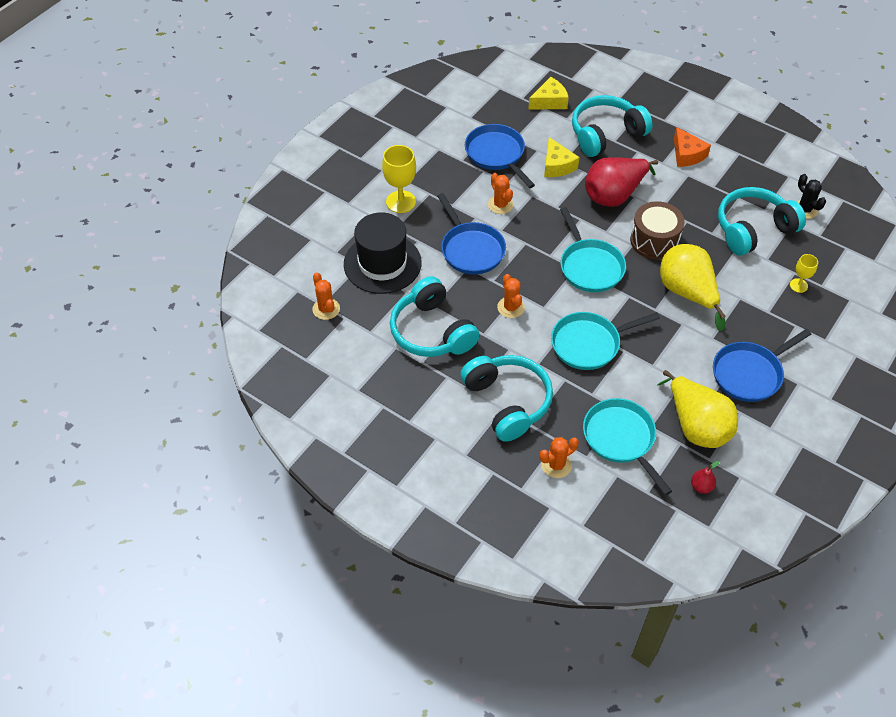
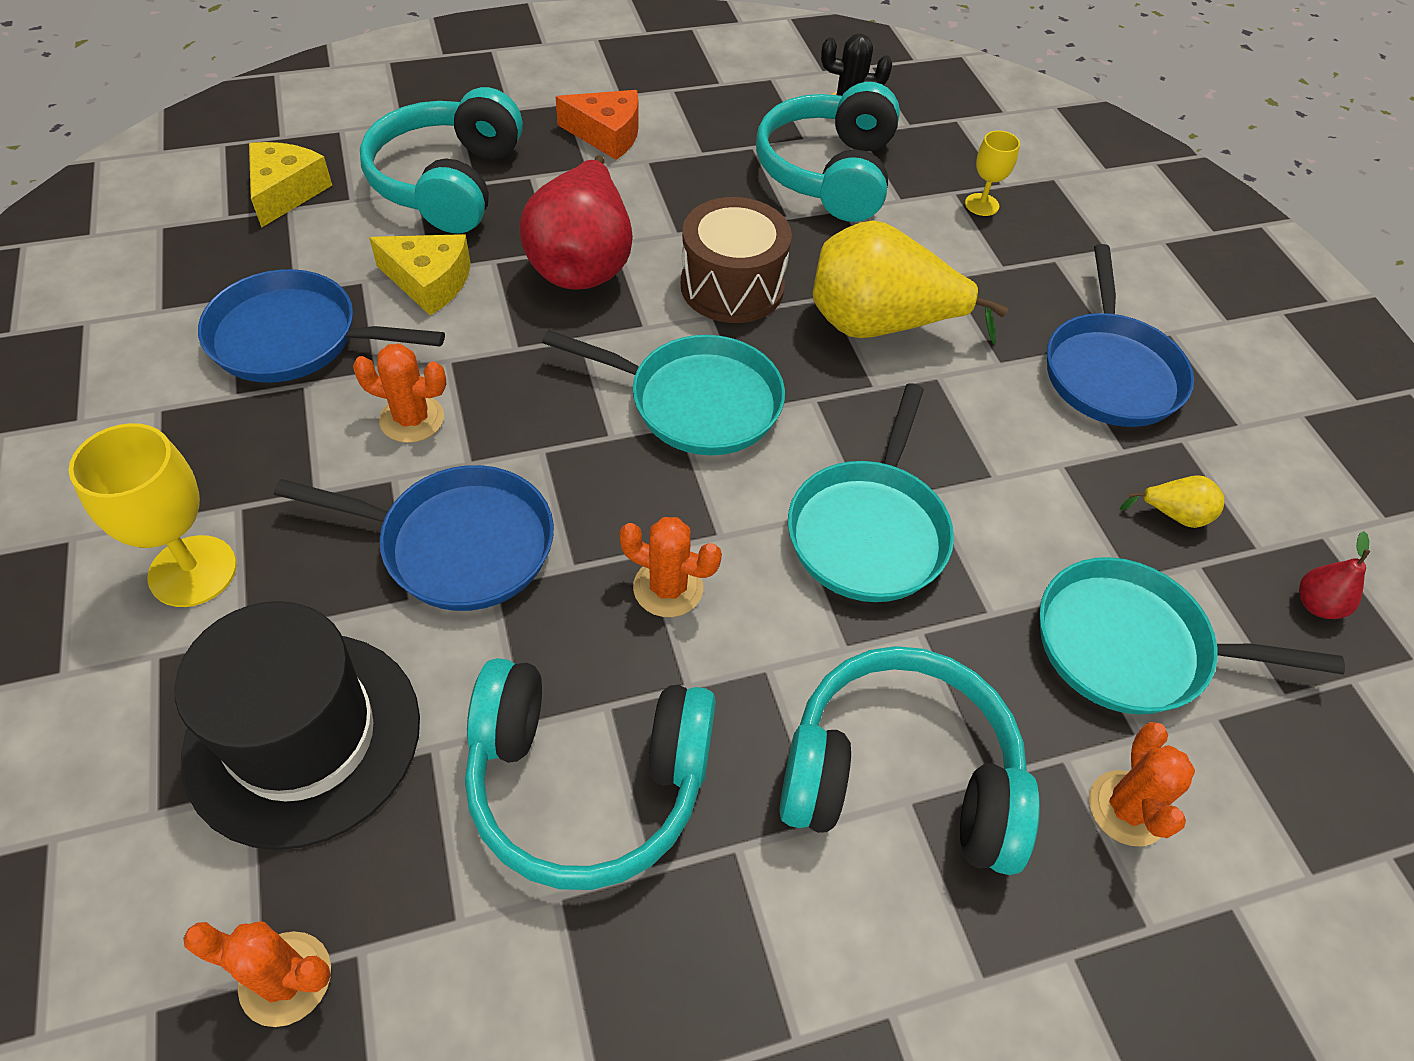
camera: 55 degrees left, 0 degrees up
(696, 426) = (1173, 515): yellow pear -> yellow pear, size x0.41

